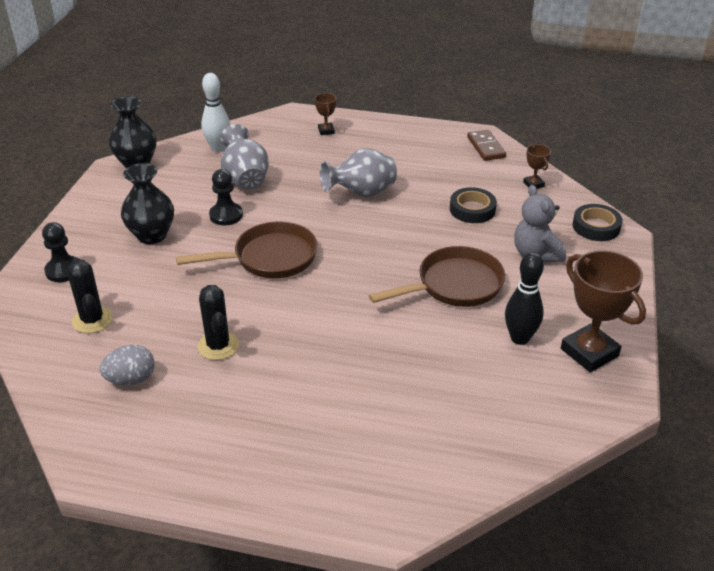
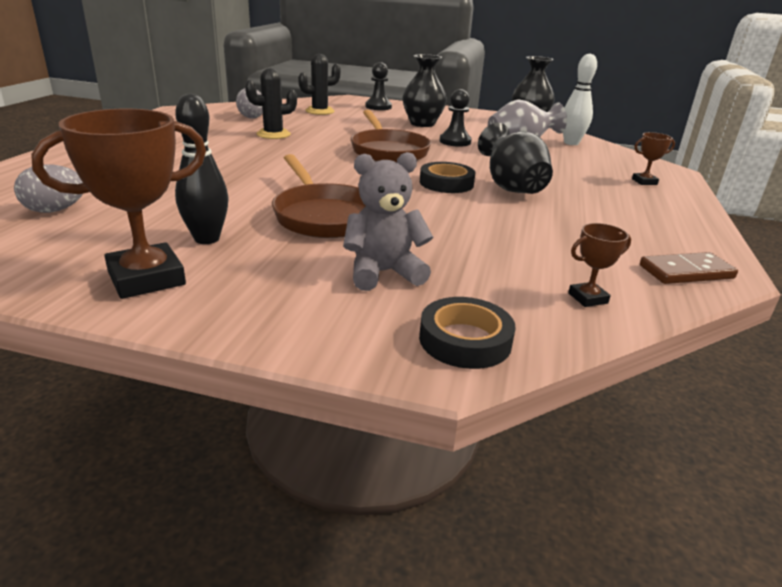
camera: 90 degrees right, 10 degrees down
(361, 193) = (511, 188): grey vase -> black vase
(472, 209) = (493, 242): black tape -> black tape (446, 183)
(500, 444) = (55, 210): none -> grey egg

